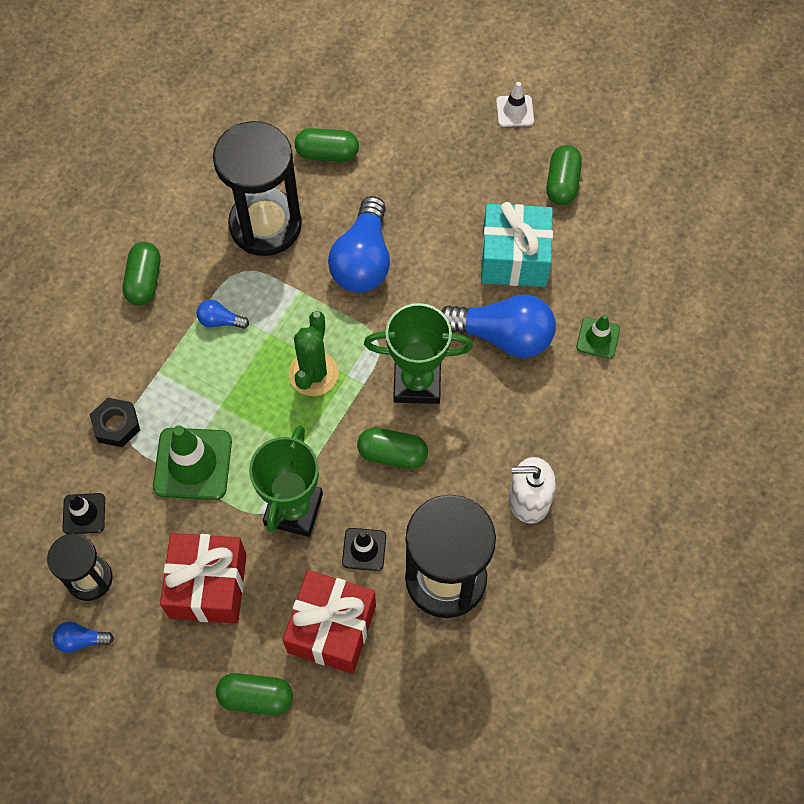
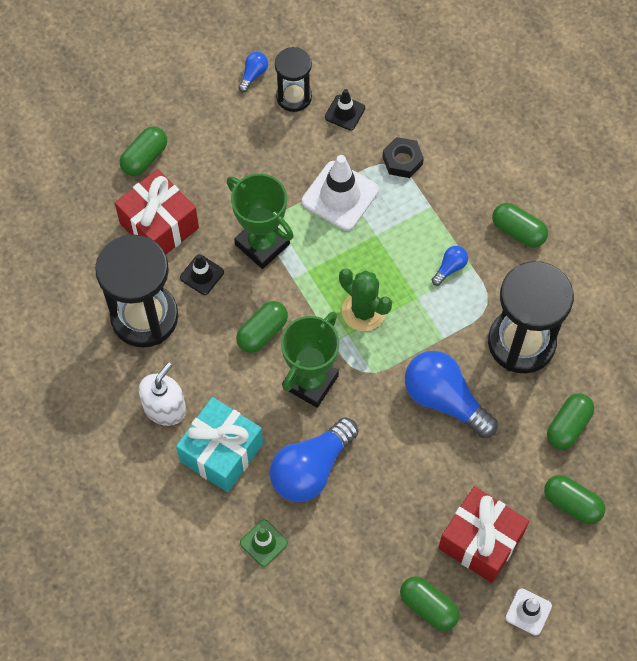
camera: 120 degrees right, 0 degrees up
(193, 464) = (340, 196): green traffic cone -> white traffic cone
(208, 586) = (241, 164): red gift -> red gift (480, 541)
(398, 120) = (572, 503): none -> green capsule
(514, 258) = (377, 520): turquoise gift -> turquoise gift (221, 452)

